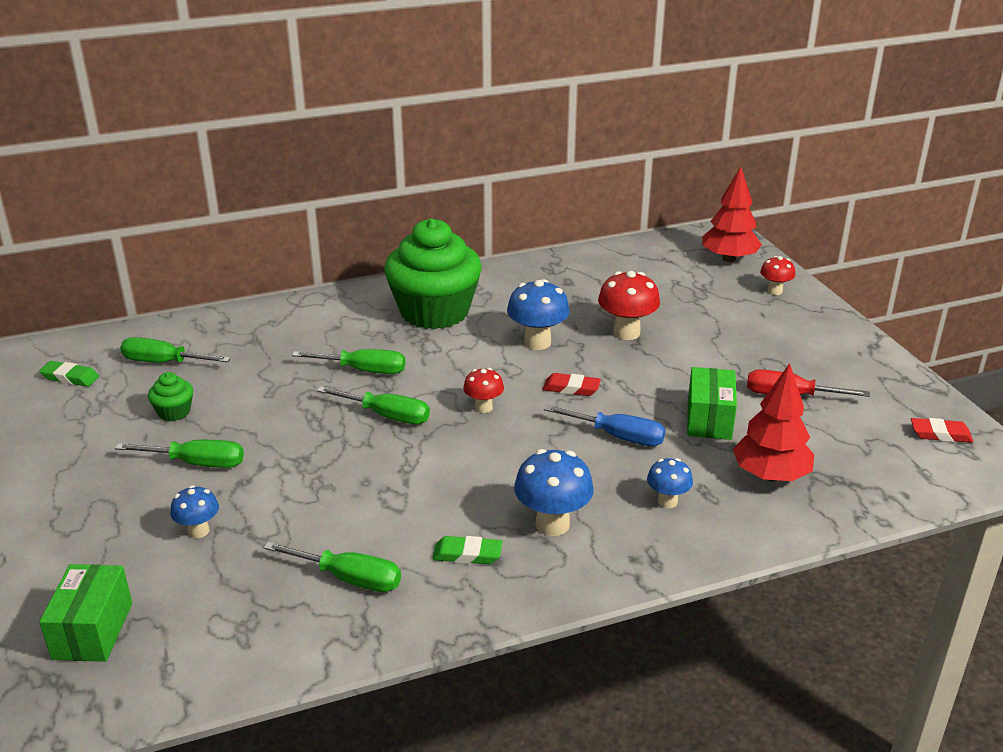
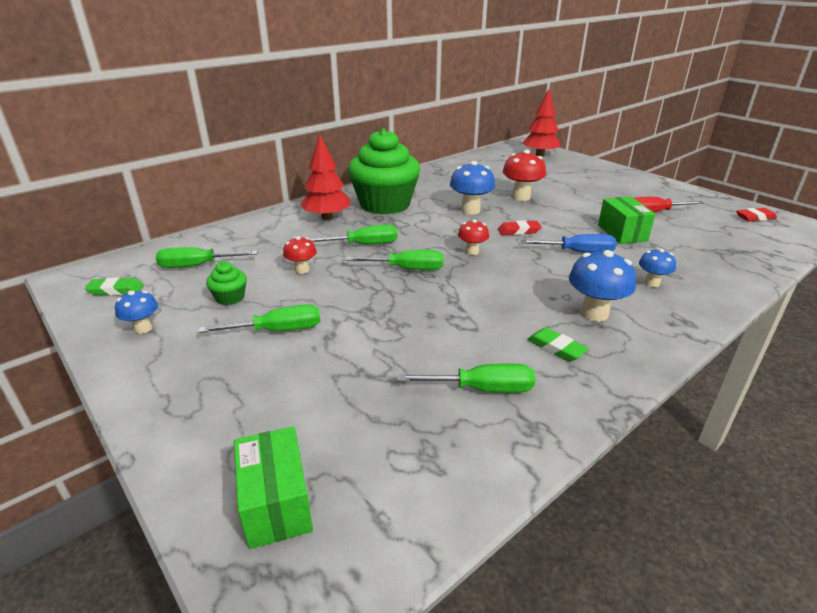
camera: 20 degrees left, 0 degrees up
(198, 531) = (319, 383): blue mushroom -> blue mushroom (143, 328)
(467, 554) = (556, 348): green eraser -> green eraser turned 60 degrees clockwise
(770, 475) = (693, 256): red tree -> red tree (327, 217)
(774, 291) = (582, 166): red mushroom -> red mushroom (302, 270)

